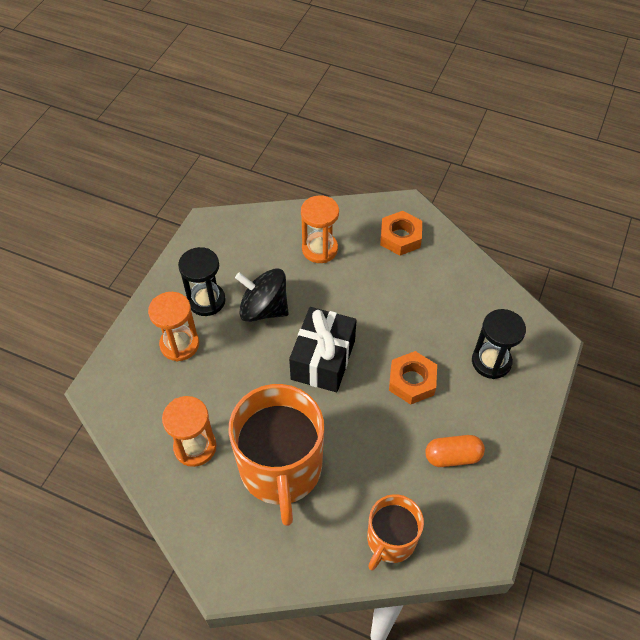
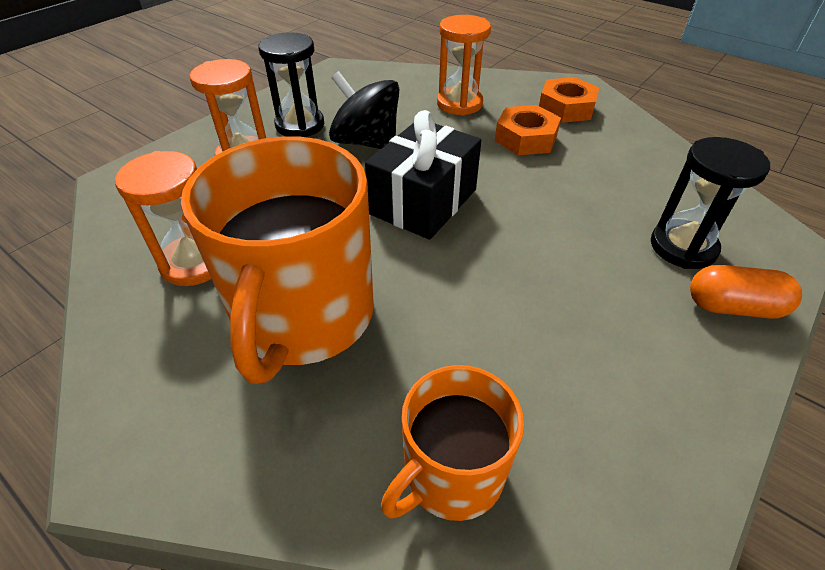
camera: 15 degrees right, 10 degrees down
(412, 381) = (549, 248): orange nut -> orange nut (525, 138)
(452, 456) = (600, 360): orange capsule -> orange capsule (733, 307)

